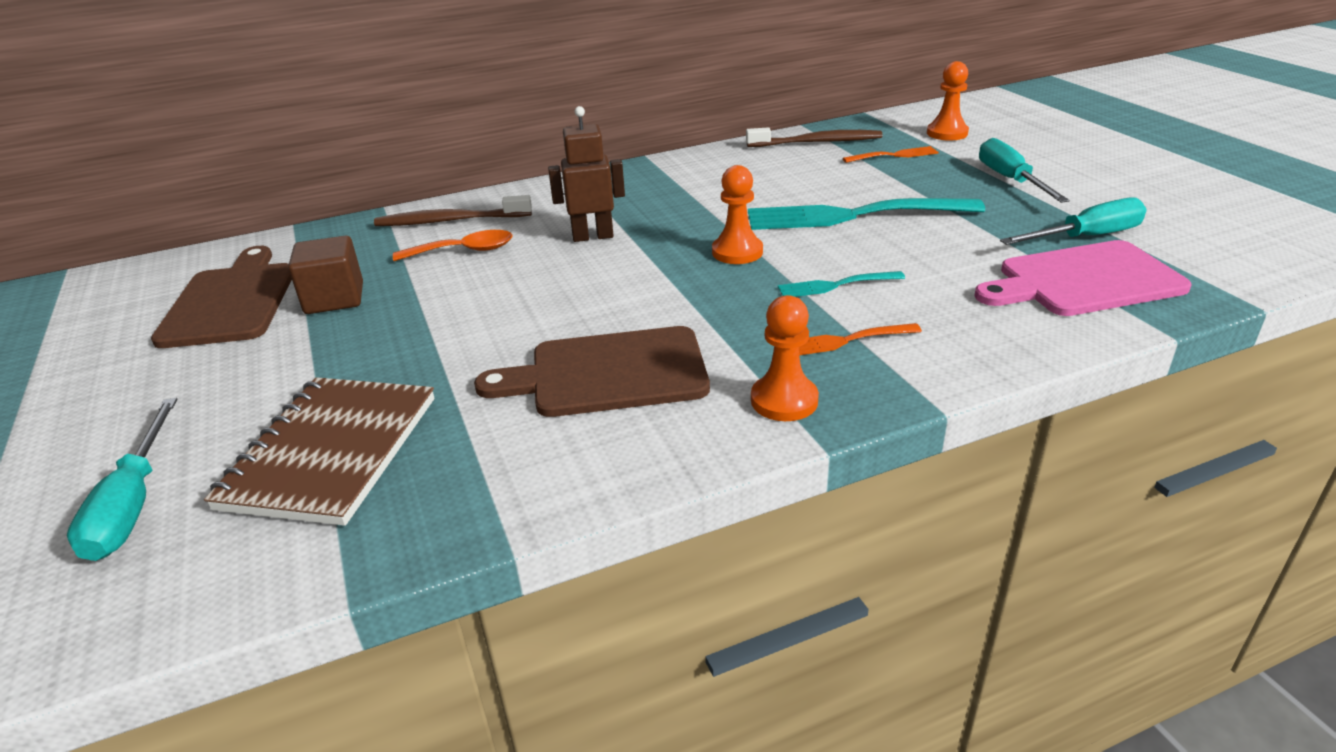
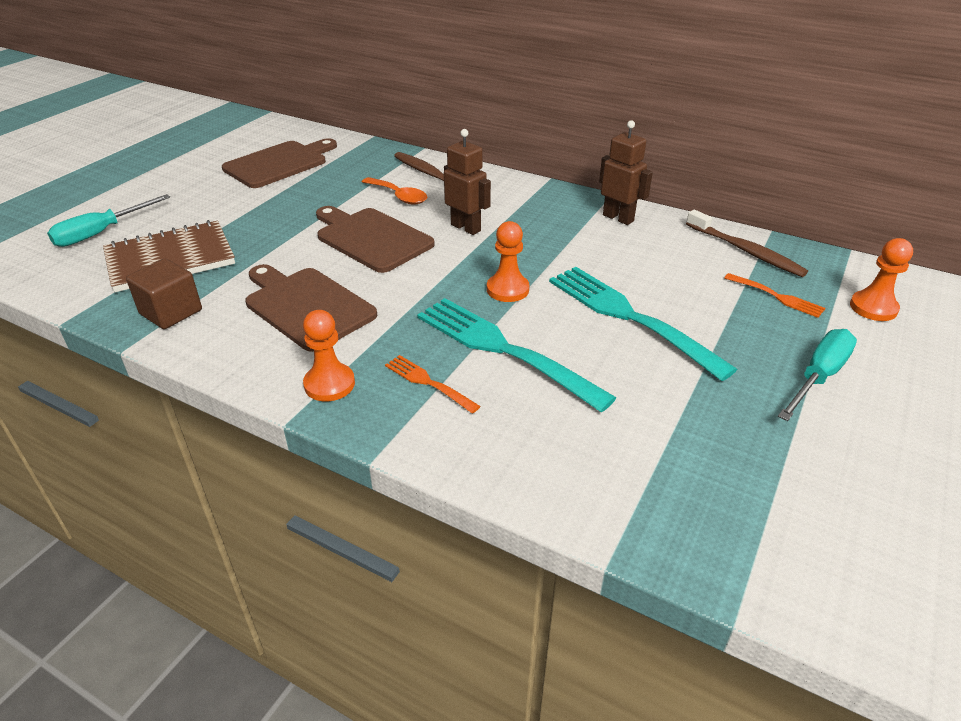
camera: 50 degrees right, 5 degrees up
(334, 298) = (308, 187): brown cube -> brown cube (171, 312)
(526, 293) = (371, 238): none -> brown cutting board
(691, 167) = (618, 218): none -> brown robot
(836, 285) = (505, 350): turquoise fork -> turquoise fork, size x2.10
(1084, 281) = (656, 480): pink cutting board -> none
(1086, 237) = (751, 459): turquoise screwdriver -> none

